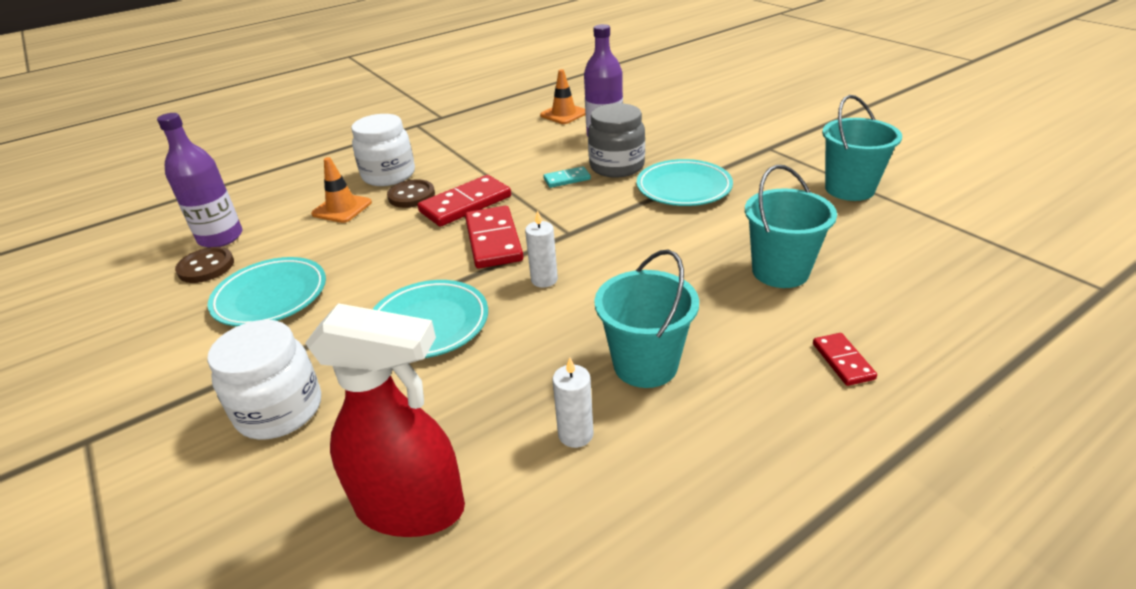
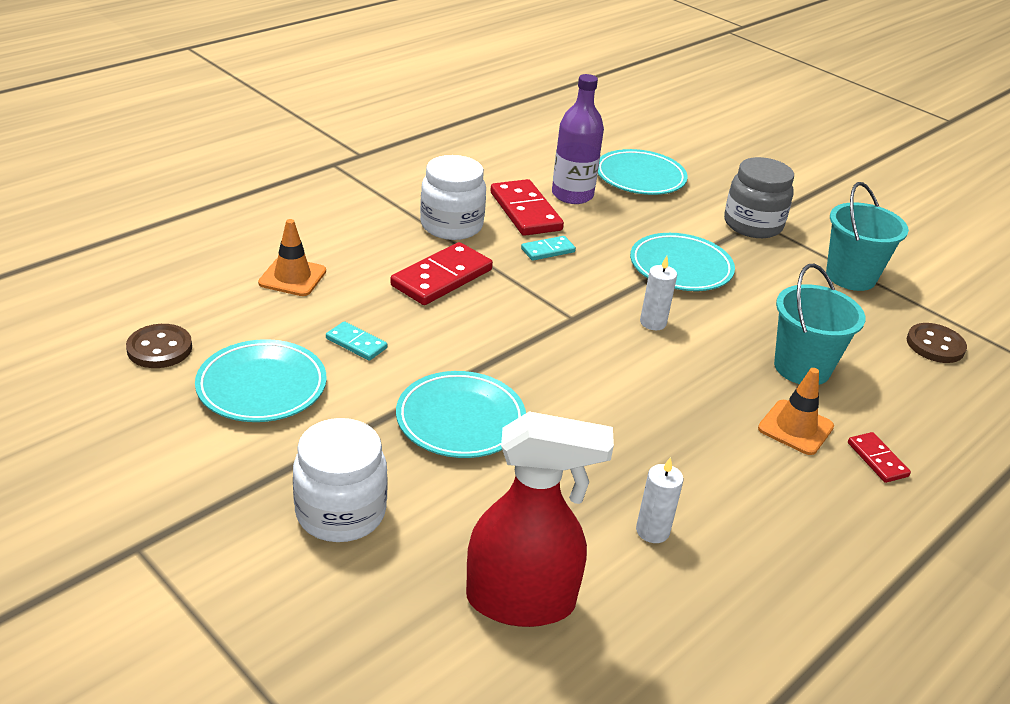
camera: 15 degrees left, 0 degrees up
(220, 237) = (156, 310): purple bottle -> none
(368, 259) = (356, 343): none -> turquoise domino
(389, 175) = (330, 234): white jar -> white jar (451, 226)
(411, 196) = (371, 264): brown button -> brown button (935, 345)
(494, 240) = (492, 324): red domino -> red domino (525, 211)
(544, 280) = (565, 372): white candle -> white candle (653, 323)
(564, 114) = (513, 161): orange traffic cone -> orange traffic cone (795, 428)
(617, 166) = (599, 237): grey jar -> grey jar (752, 225)
(645, 365) = (697, 463): turquoise bucket -> none
(669, 120) = (640, 177): none -> turquoise plate

